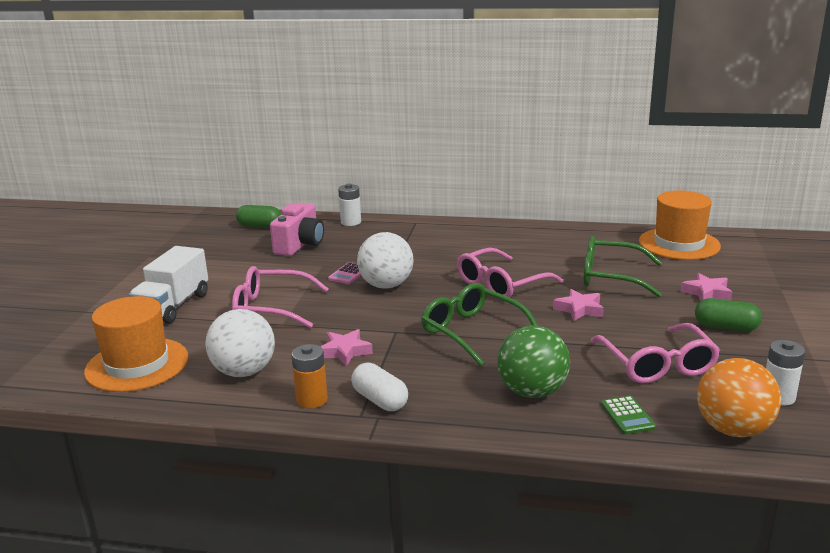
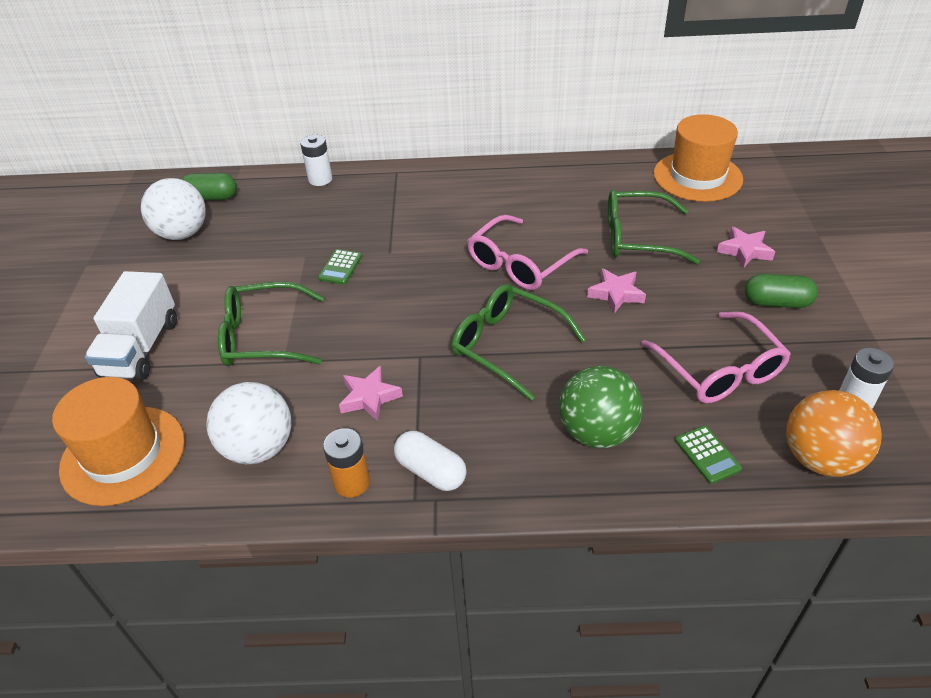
camera: 10 degrees left, 20 degrees up
(271, 308) = (263, 337): pink glasses -> green glasses
(300, 245) = (269, 224): pink camera -> none
(348, 274) = (340, 267): pink calculator -> green calculator
(386, 285) = (389, 281): white ball -> white ball (182, 233)

